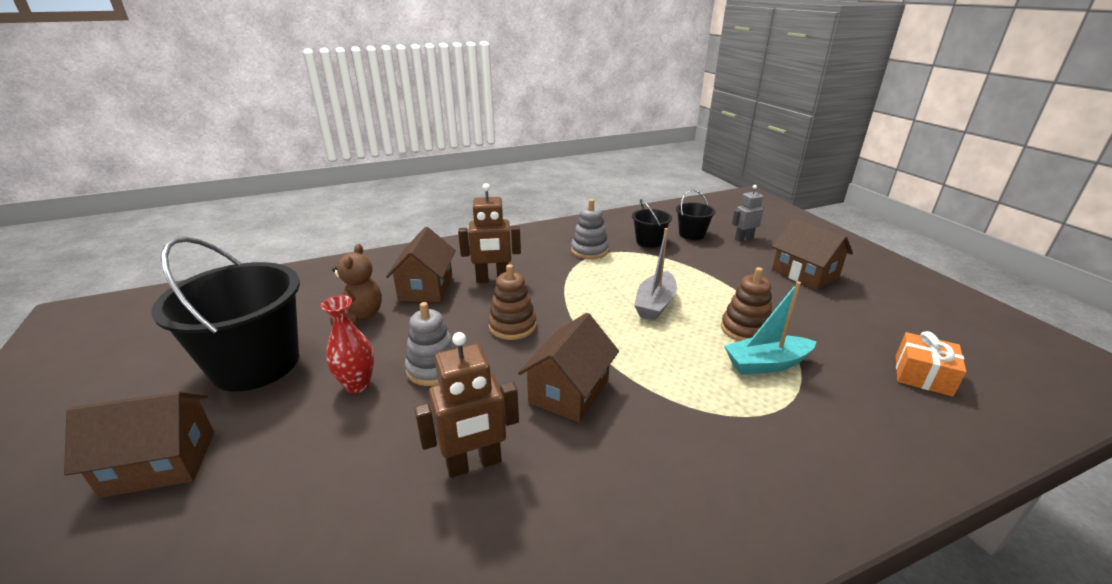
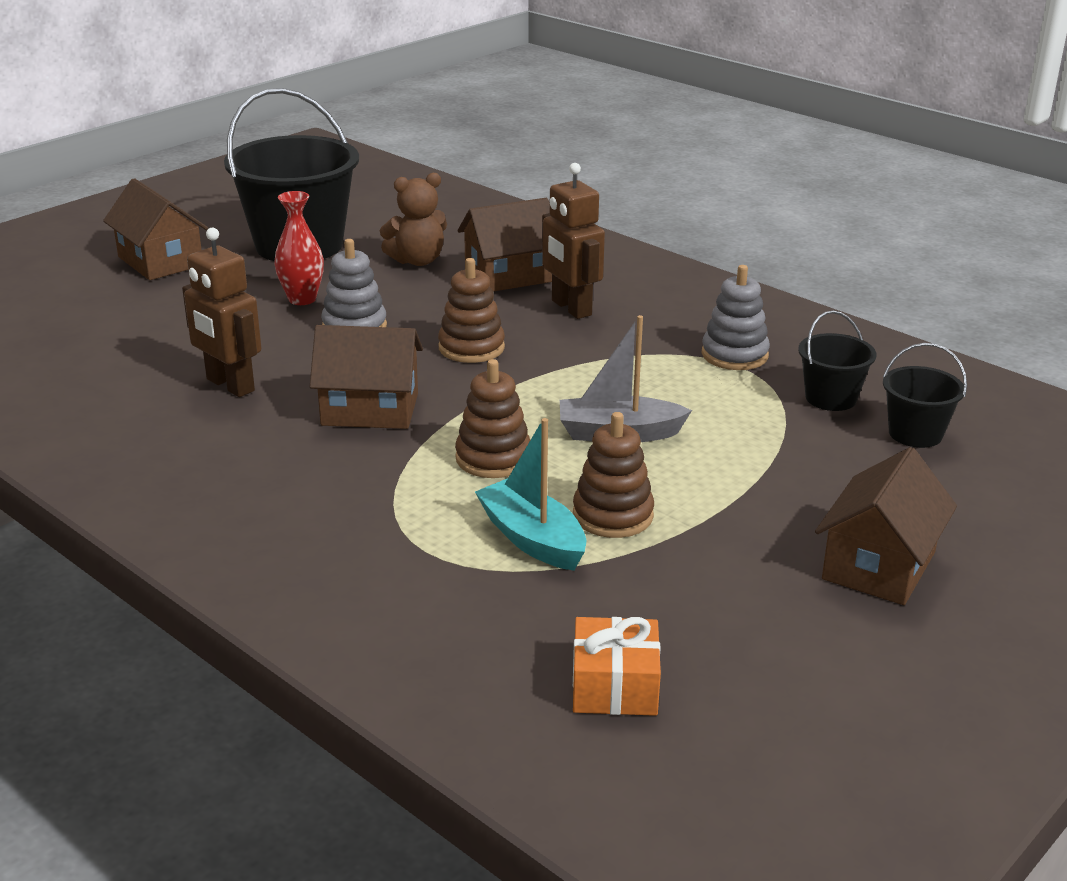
camera: 65 degrees right, 0 degrees up
(664, 354) = (493, 458): none -> brown stacking toy
(743, 238) = (967, 489): grey robot -> none

